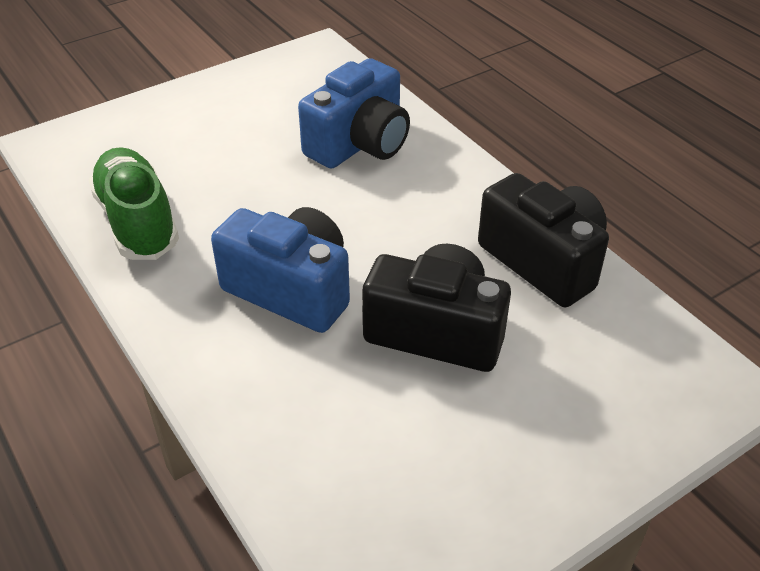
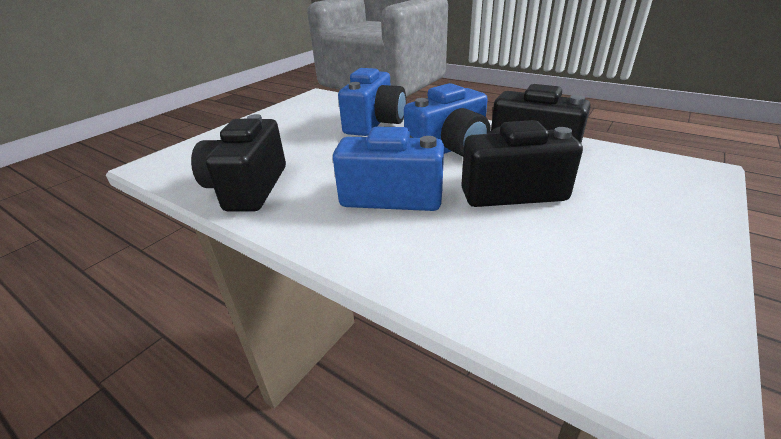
camera: 20 degrees left, 10 degrees down
(137, 222) = (248, 188): green shoe -> black camera
(421, 231) = (450, 149): none -> blue camera

